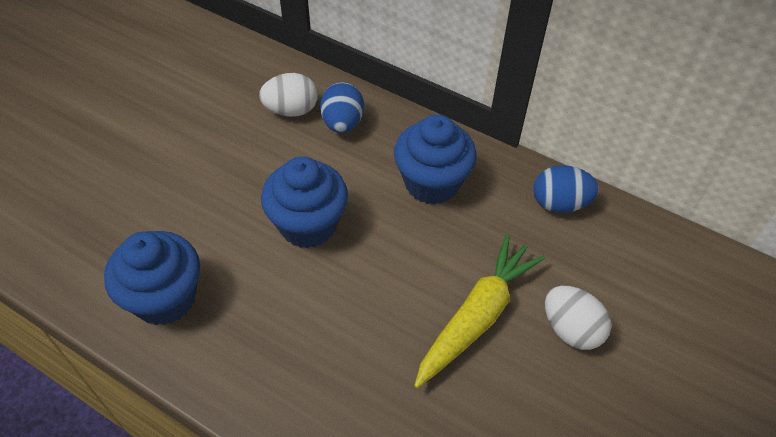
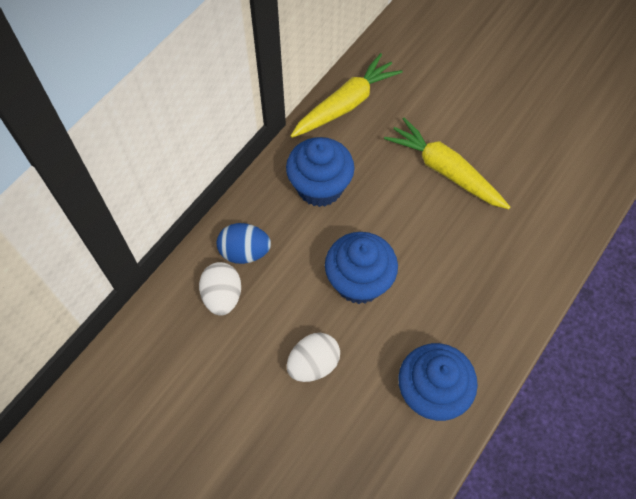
camera: 85 degrees left, 10 degrees up
(559, 203) = (345, 104): blue egg -> yellow carrot
(571, 329) = (453, 116): white egg -> white egg (313, 364)

